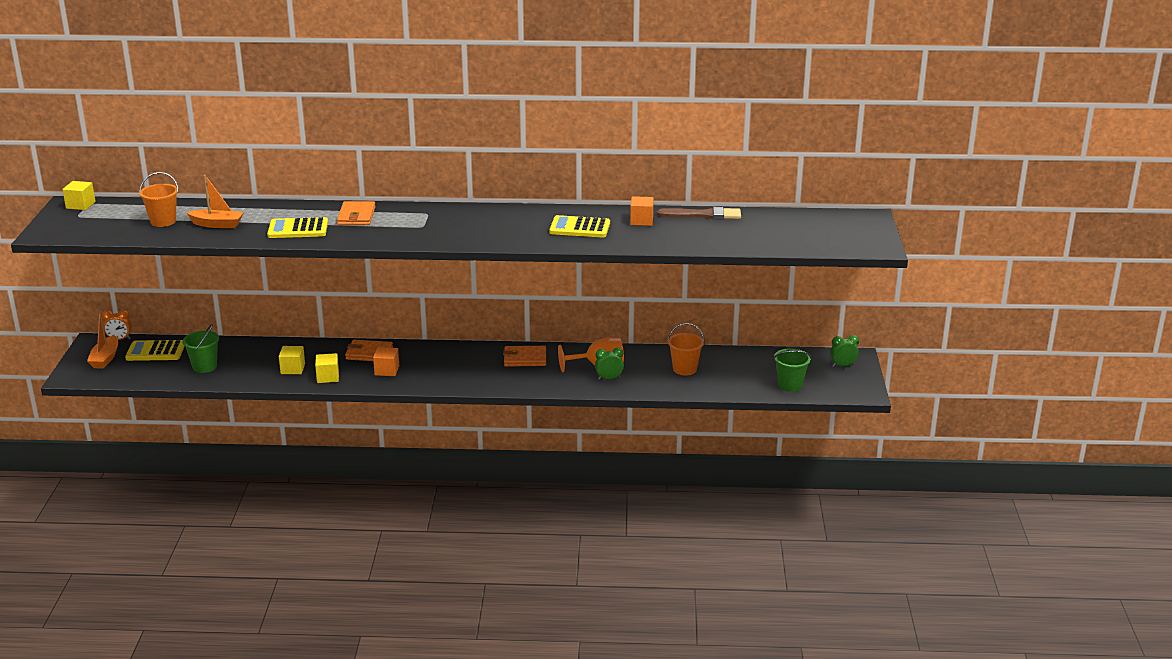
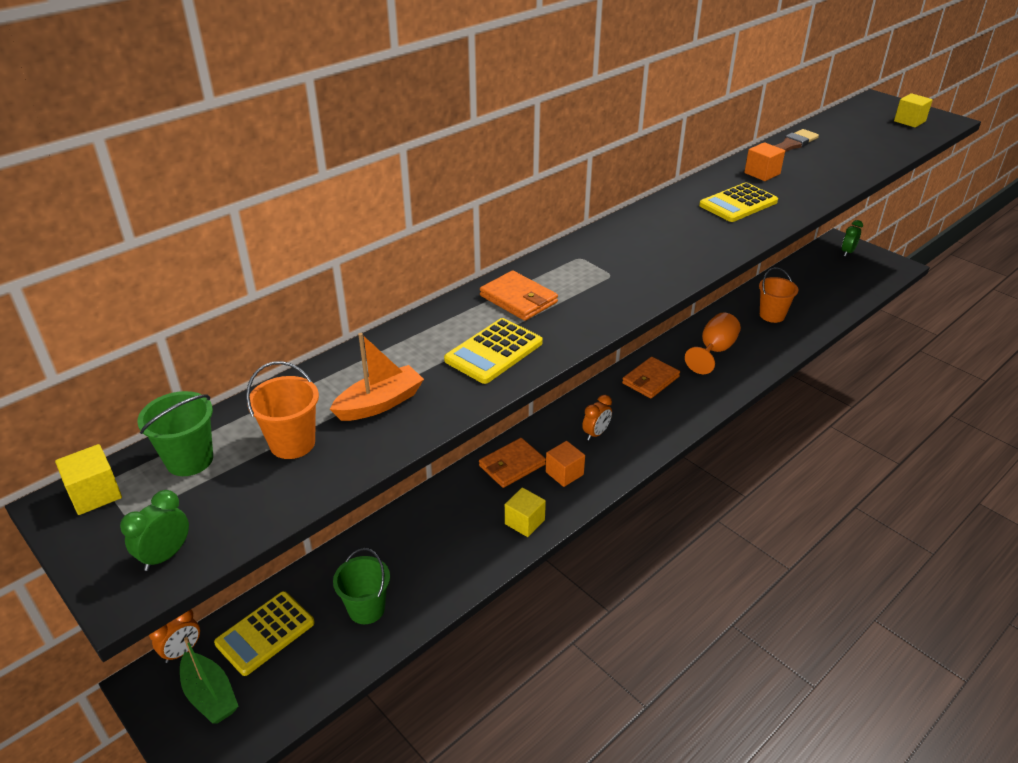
camera: 45 degrees left, 10 degrees up
(105, 358) = (210, 695): orange boat -> green boat
(293, 369) = (471, 538): yellow cube -> yellow cube (909, 121)
(439, 364) = (596, 433): none -> orange clock
(609, 379) = (744, 358): green clock -> green clock (166, 555)
(790, 385) = (854, 287): green bucket -> green bucket (189, 460)

